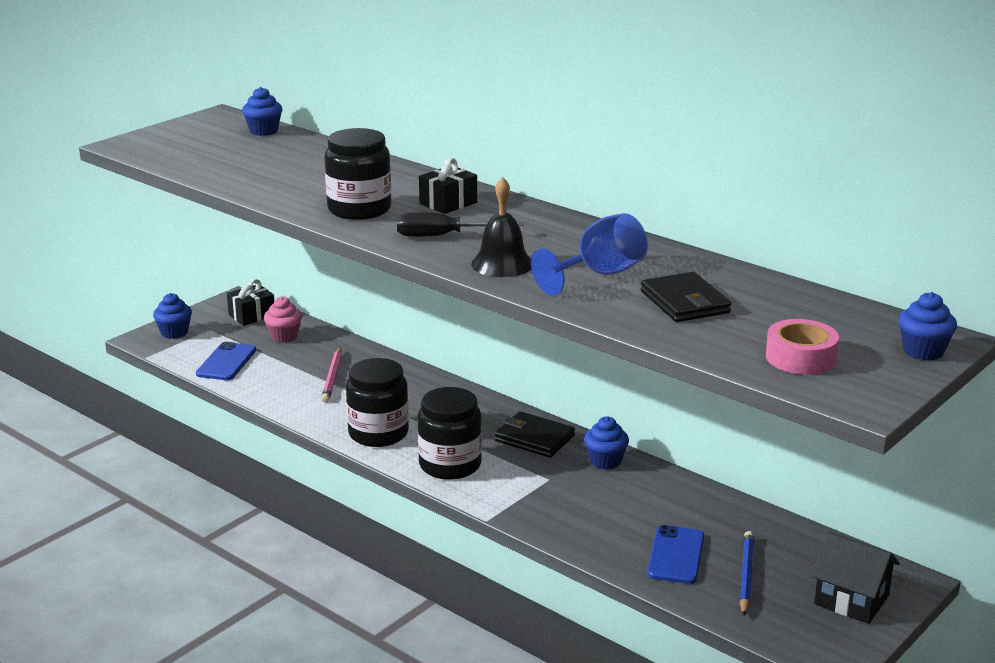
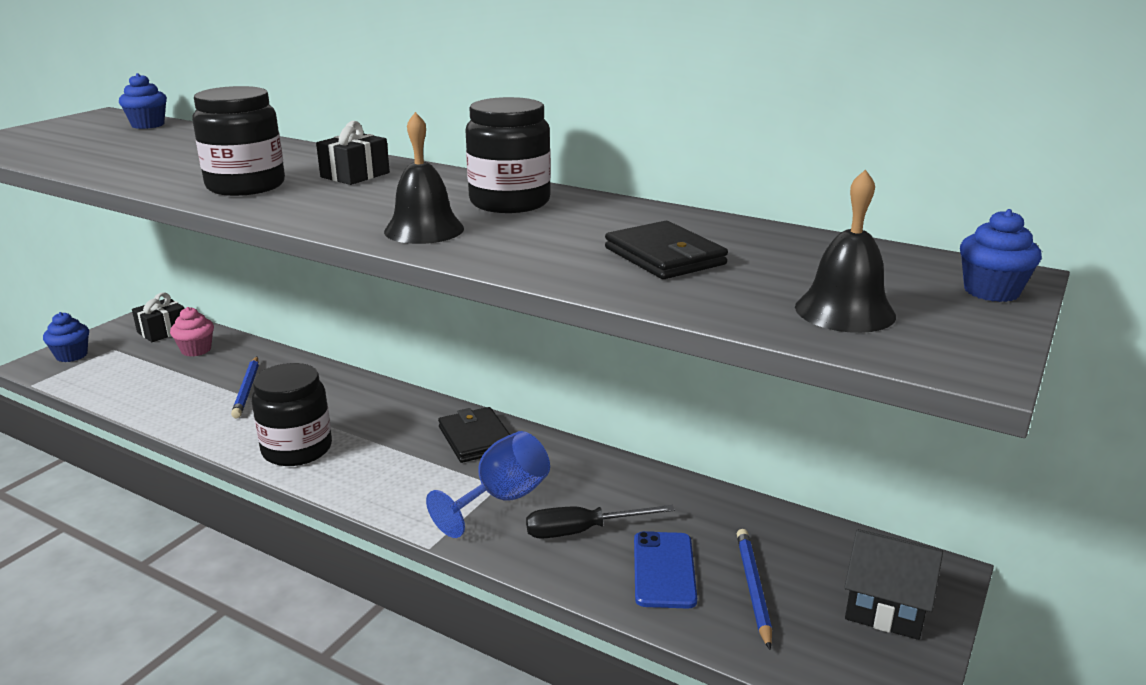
camera: 10 degrees left, 0 degrees up
(226, 362) = (126, 382): blue phone -> none
(333, 377) = (247, 389): pink pencil -> blue pencil
(444, 236) = (349, 206): black screwdriver -> black screwdriver (582, 531)
(450, 465) = (382, 480): black jar -> black jar (510, 202)
(534, 438) = (476, 438): black wallet -> black wallet turned 45 degrees clockwise
(599, 274) = (549, 233): blue goblet -> blue goblet (502, 499)
(605, 461) = (559, 458): blue cupcake -> none
(800, 358) = (844, 311): pink tape -> black bell

